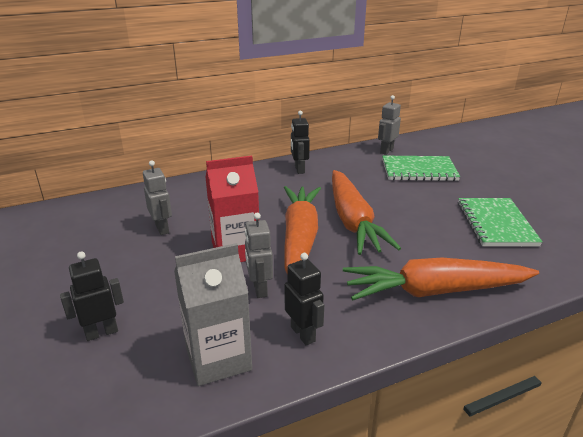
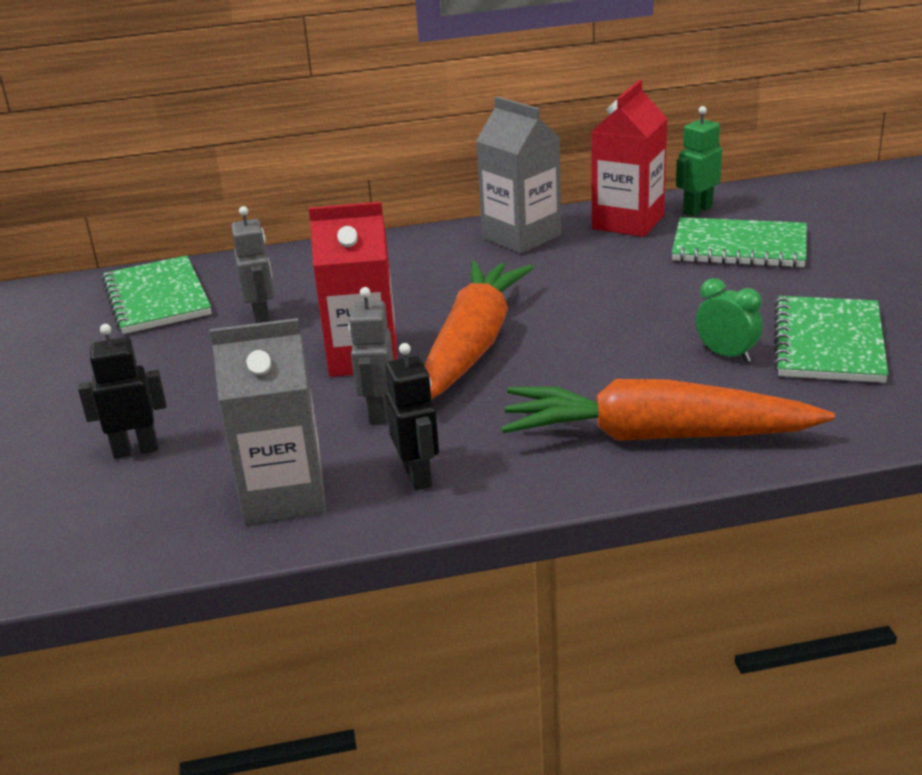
camera: 15 degrees right, 0 degrees up
(89, 218) = (157, 298): none -> green notebook
(299, 169) = (521, 237): black robot -> grey carton
(353, 159) = (628, 222): none -> red carton
(353, 221) = (574, 325): orange carrot -> none
(386, 151) = (697, 210): grey robot -> green robot
(446, 235) = (726, 355): none -> green clock

